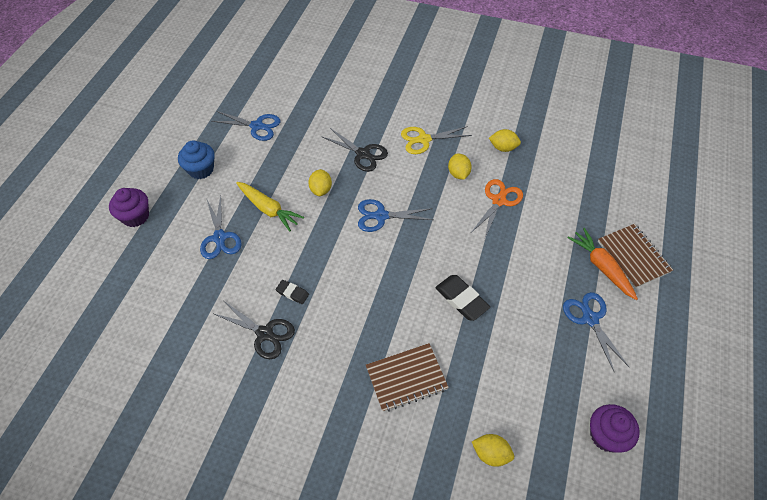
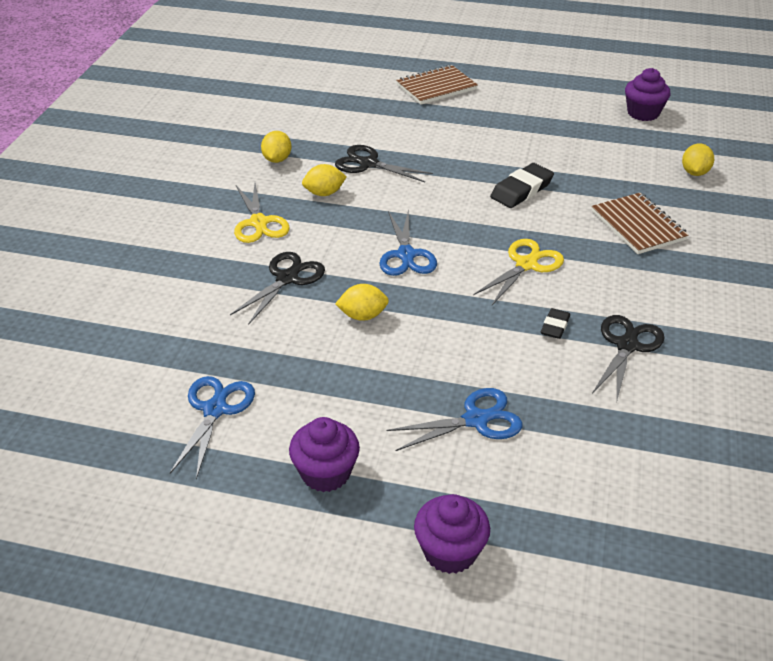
camera: 95 degrees left, 15 degrees down
(201, 169) = (325, 473): blue cupcake -> purple cupcake
(269, 209) = (409, 369): yellow carrot -> none
(362, 287) = (526, 265): none -> yellow scissors
(499, 201) = (368, 164): orange scissors -> black scissors
(590, 319) = (520, 114): blue scissors -> none
(601, 267) = (453, 105): orange carrot -> none

